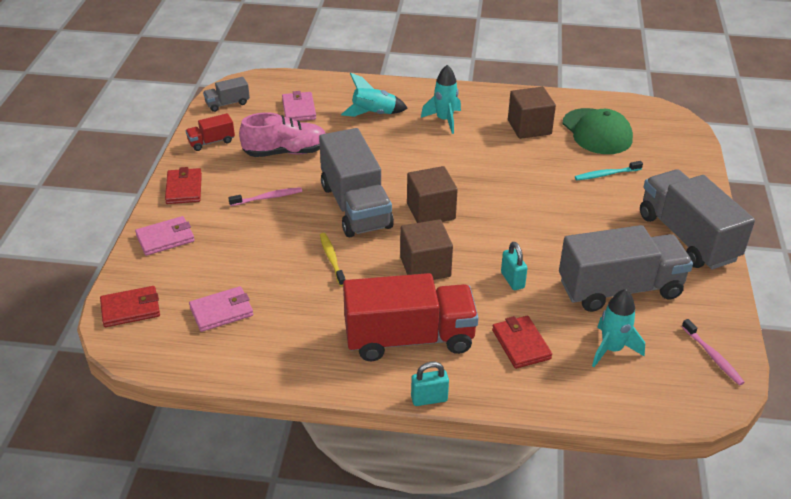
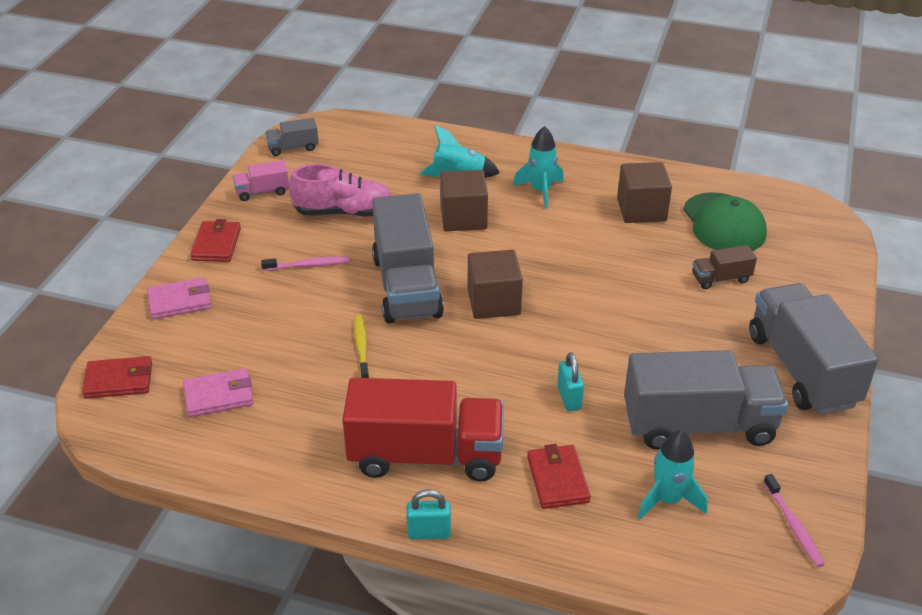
camera: 10 degrees right, 0 degrees up
(211, 142) = (262, 192): red truck -> pink truck
(299, 109) = (373, 162): pink wallet -> none
(425, 267) = (468, 369): brown cube -> brown cube (463, 218)
(606, 174) = (721, 278): turquoise toothbrush -> brown truck

